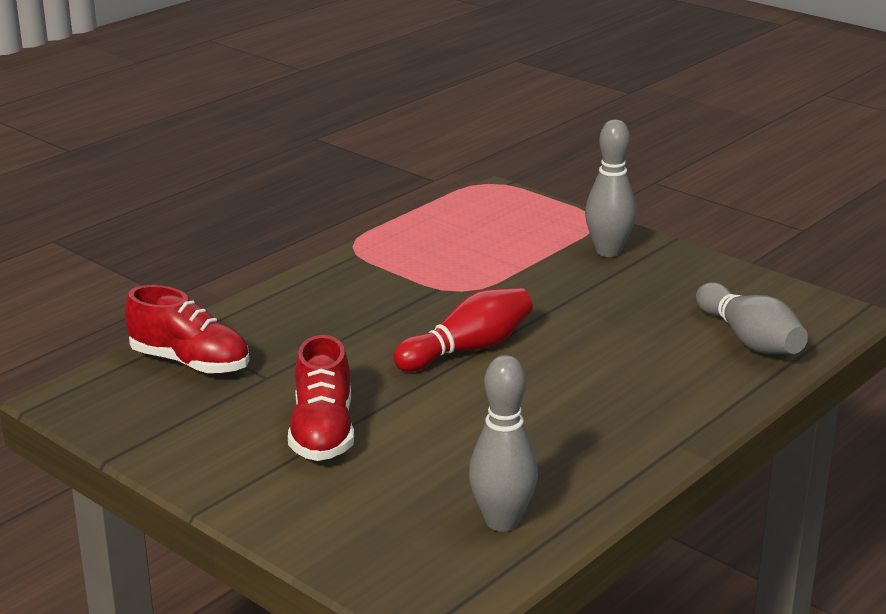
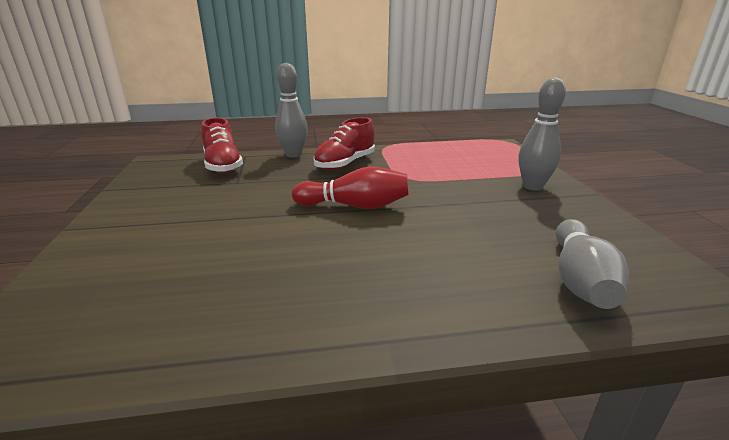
camera: 40 degrees right, 0 degrees up
(322, 433) = (199, 217): red shoe -> red shoe (345, 164)
(502, 521) = (155, 328): grey bowling pin -> grey bowling pin (293, 154)

